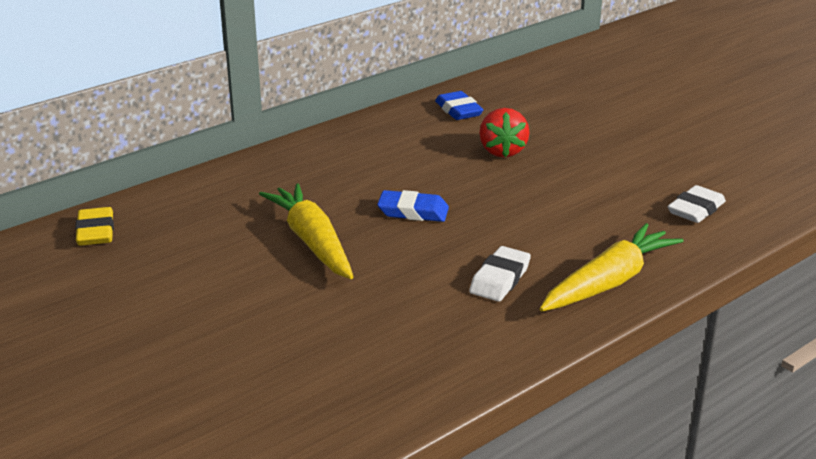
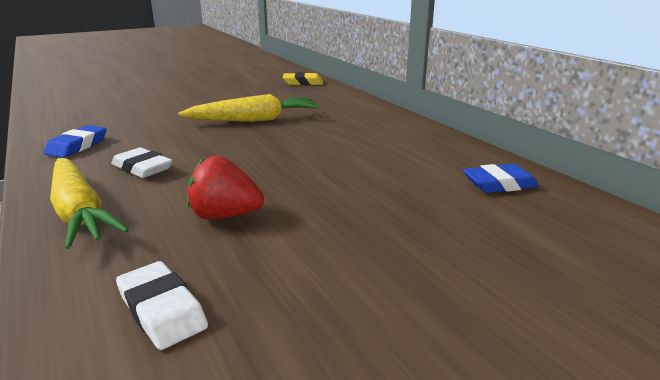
camera: 100 degrees right, 5 degrees down
(413, 211) = (276, 148): blue eraser -> blue eraser (77, 146)
(502, 151) = (387, 196): red strawberry -> red strawberry (225, 216)

